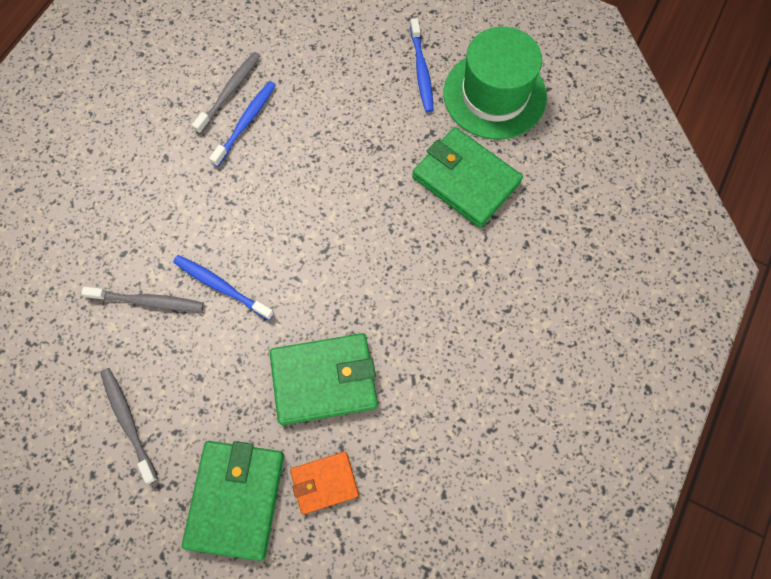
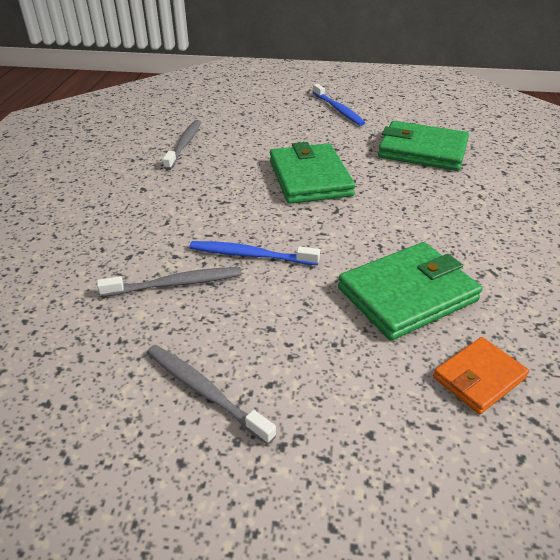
camera: 20 degrees left, 30 degrees down
(236, 499) = (389, 427): green wallet -> green wallet (309, 178)
(246, 122) = (210, 157): blue toothbrush -> none
(494, 95) = (404, 110): green hat -> none

